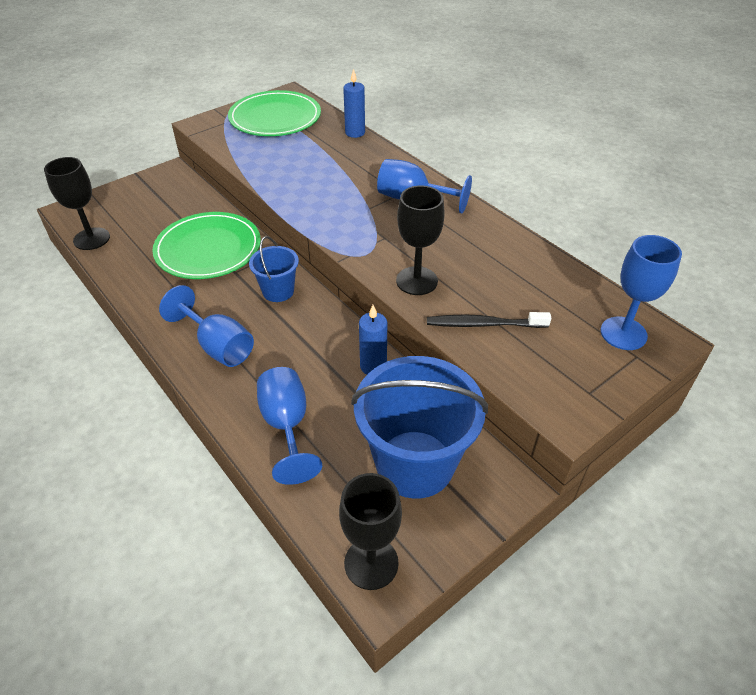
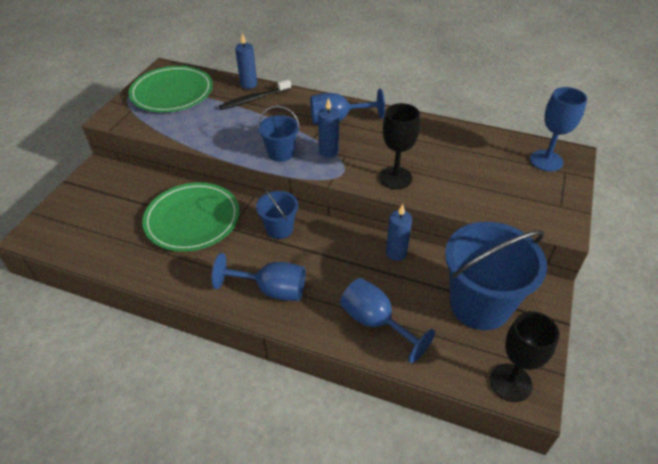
camera: 30 degrees left, 0 degrees up
(91, 239) = (77, 252): black goblet -> none
(321, 211) = (281, 153): none -> blue bucket
(371, 227) = (328, 152): none -> blue candle
(484, 324) = (464, 189): black toothbrush -> black toothbrush (254, 99)

